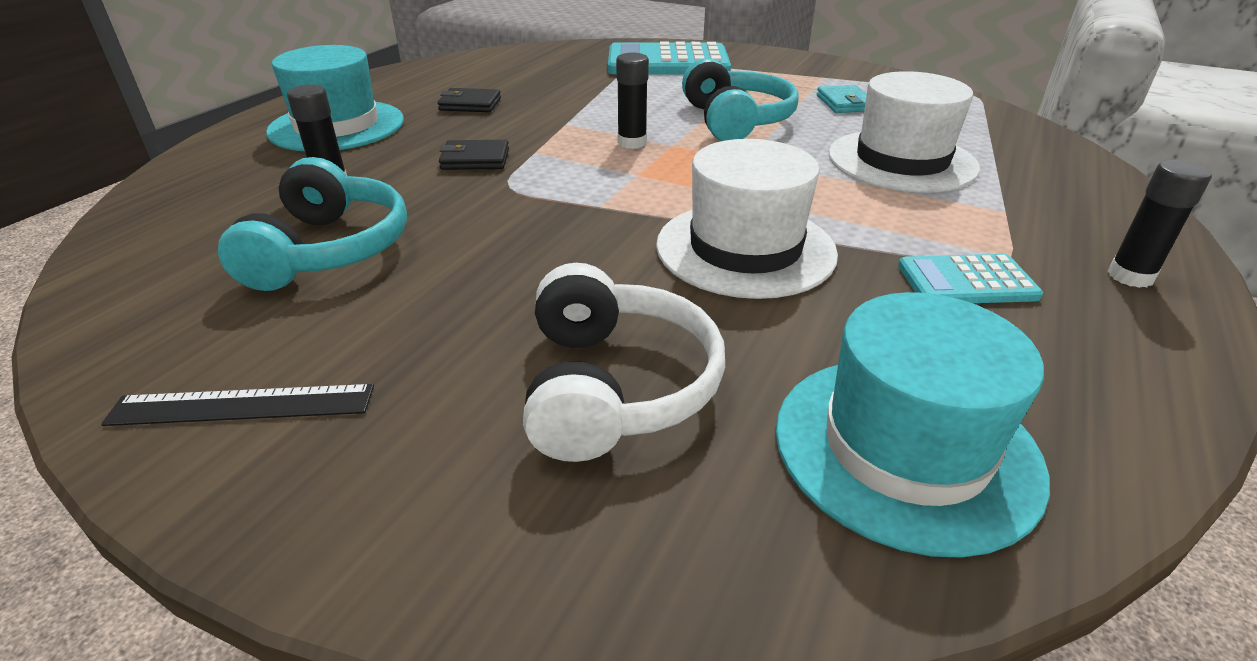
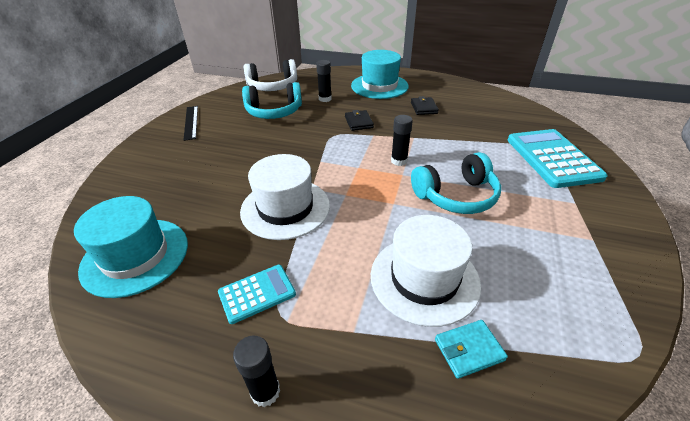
camera: 80 degrees right, 5 degrees up
(615, 386) = (186, 182): white headphones -> white headphones (273, 86)
(845, 103) = (532, 251): turquoise wallet -> turquoise wallet (469, 350)
(966, 281) = (257, 293): turquoise calculator -> turquoise calculator turned 75 degrees clockwise

